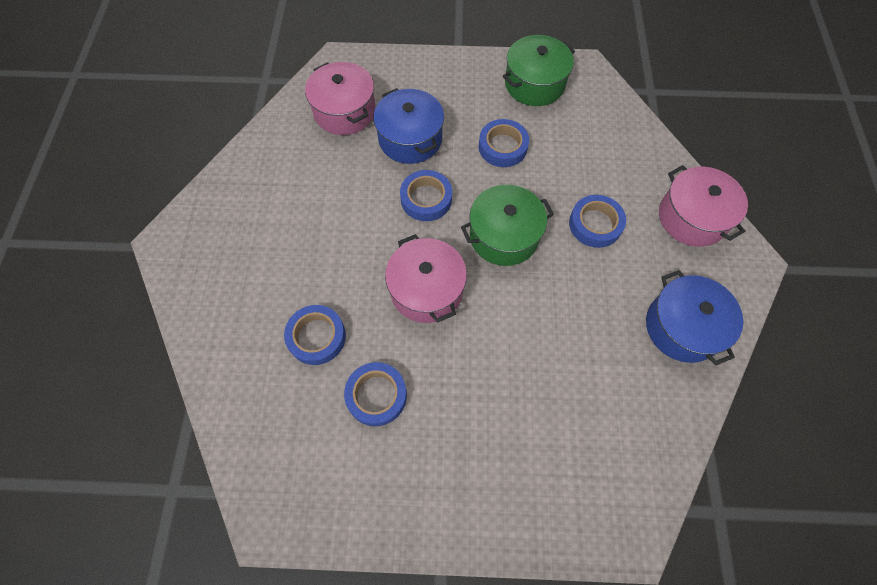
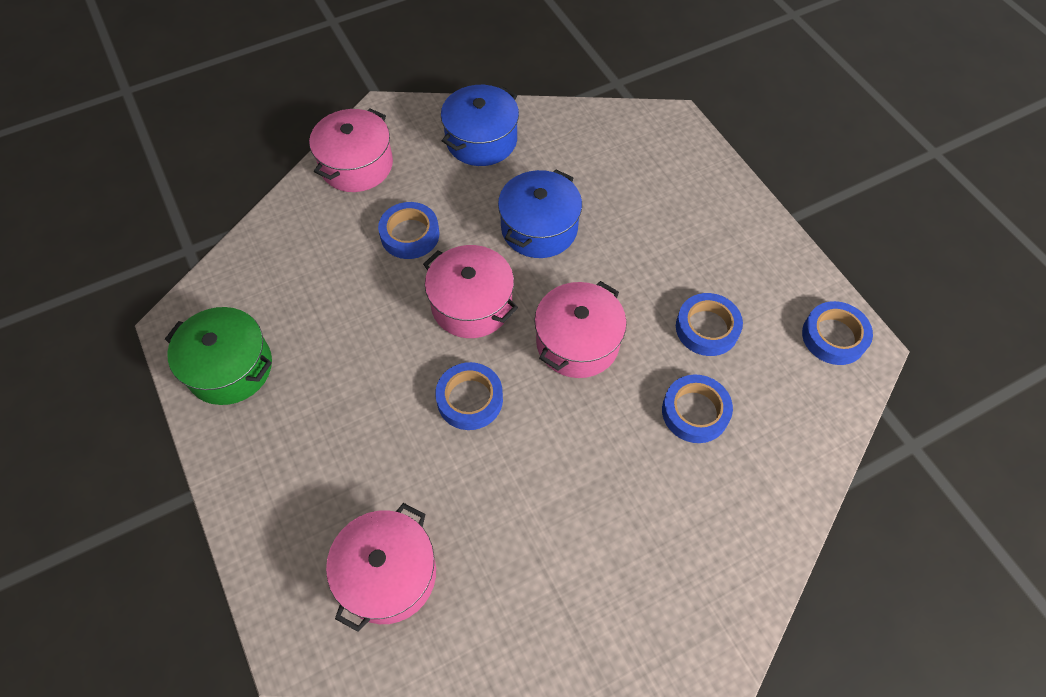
camera: 120 degrees left, 5 degrees down
(410, 139) = (392, 464): blue pot -> blue pot (539, 228)
(502, 147) = (351, 357): blue tape -> blue tape (834, 337)
(504, 236) = (472, 304): green pot -> pink pot

